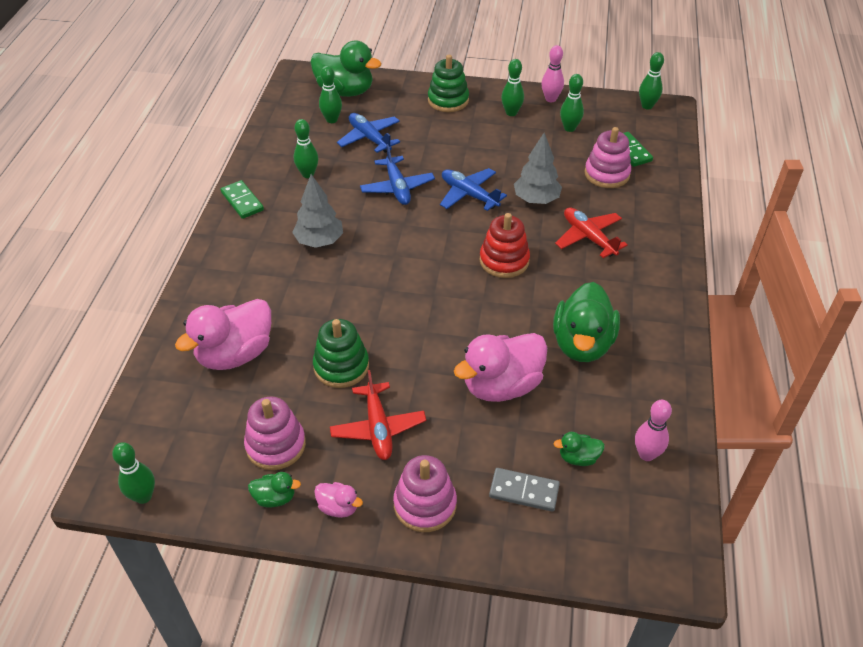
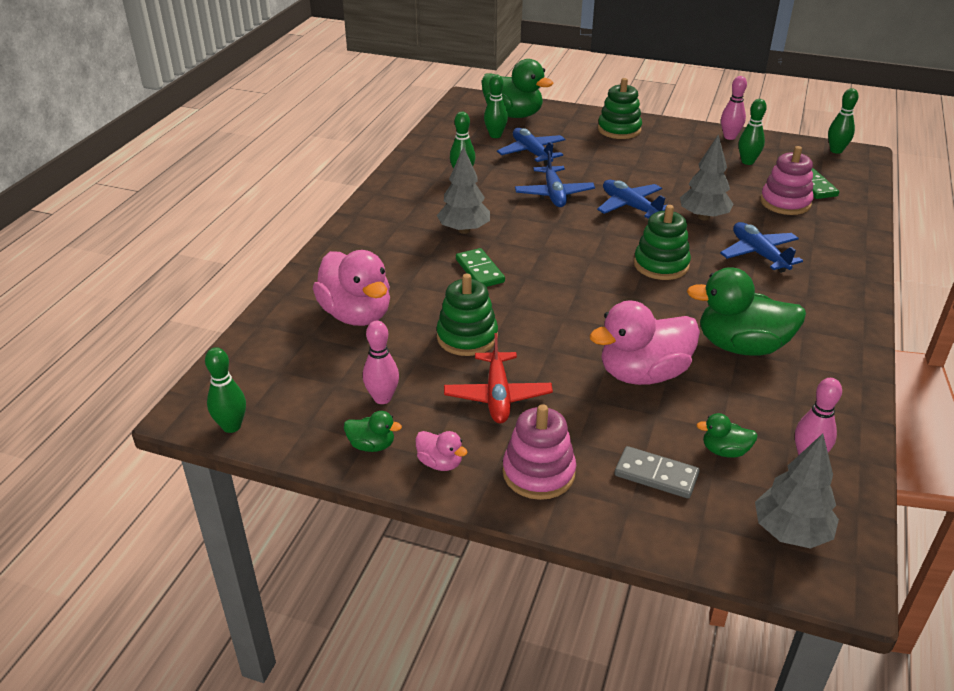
camera: 10 degrees right, 10 degrees down
(235, 354) = (356, 315): pink duck -> pink duck turned 90 degrees counterclockwise
(242, 201) = (391, 191): green domino -> green domino (479, 271)
(276, 445) = (382, 398): pink stacking toy -> pink bowling pin
(504, 260) = (661, 265): red stacking toy -> green stacking toy
(511, 113) = (685, 144): green bowling pin -> none
(582, 344) = (741, 346): green duck -> green duck turned 75 degrees clockwise
(589, 237) = (759, 254): red plane -> blue plane
(638, 532) = (790, 532): none -> grey tree

